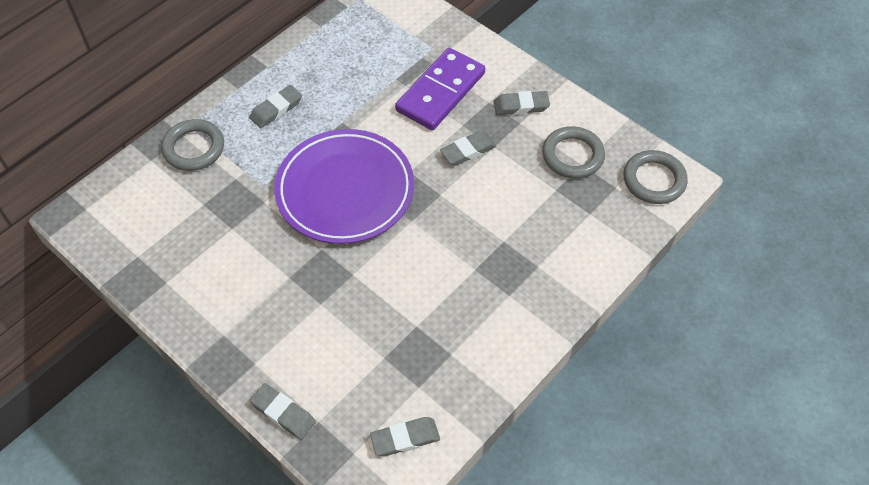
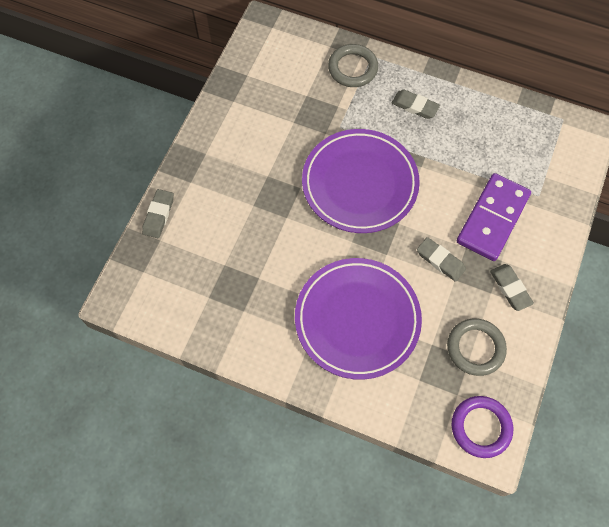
camera: 70 degrees right, 10 degrees up
(405, 438) = (164, 302): grey eraser -> none
(441, 92) = (493, 219): purple domino -> purple domino turned 75 degrees counterclockwise
(504, 245) = (357, 319): none -> purple plate
(654, 180) = (481, 427): grey ring -> purple ring

